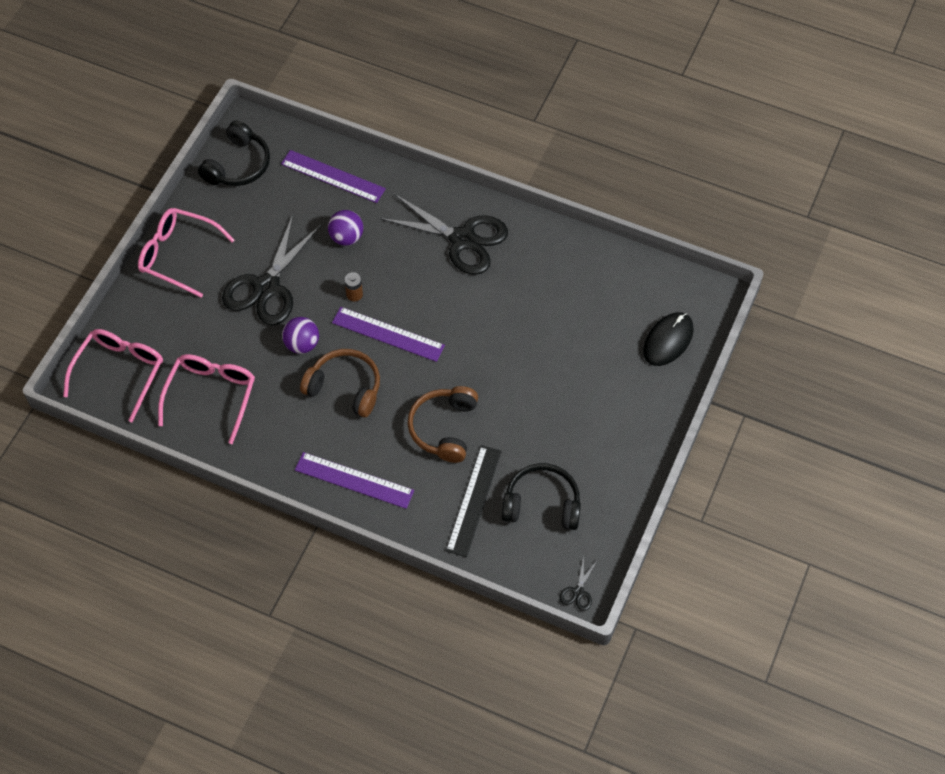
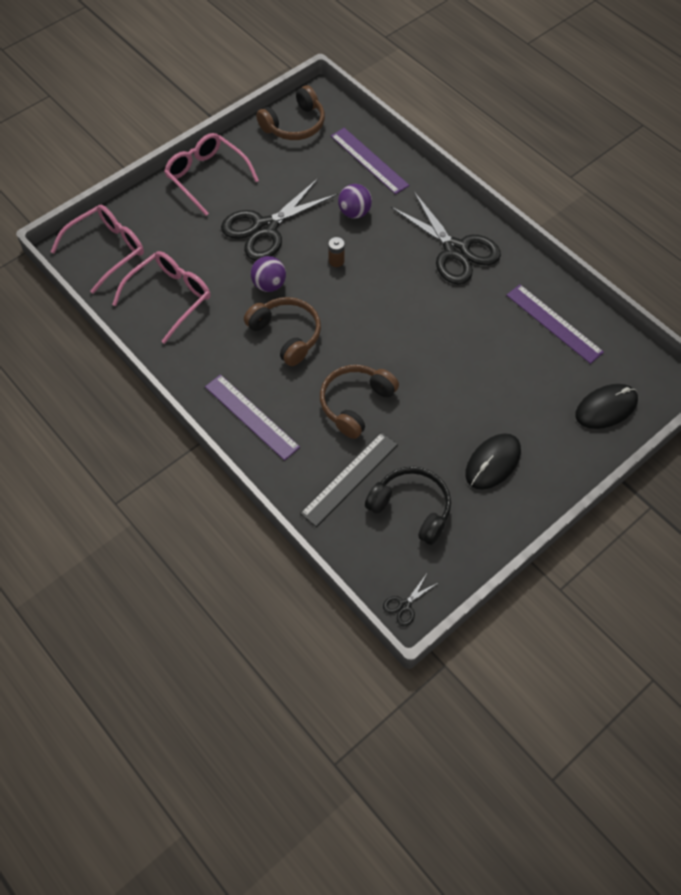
camera: 25 degrees right, 0 degrees up
(238, 165) = (294, 125): black headphones -> brown headphones
(388, 334) = (348, 304): purple ruler -> purple ruler (554, 323)
(593, 432) = (493, 462): none -> black mouse

